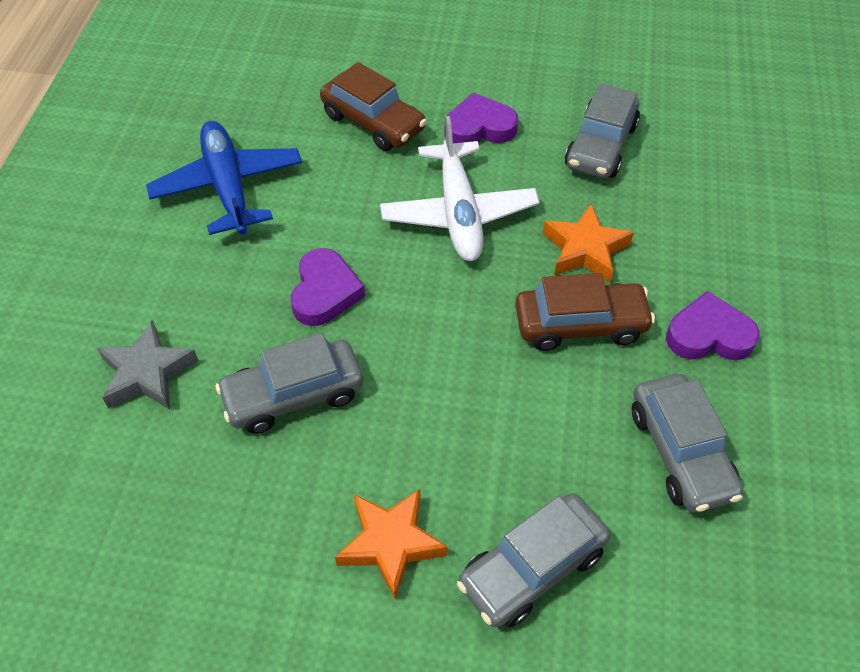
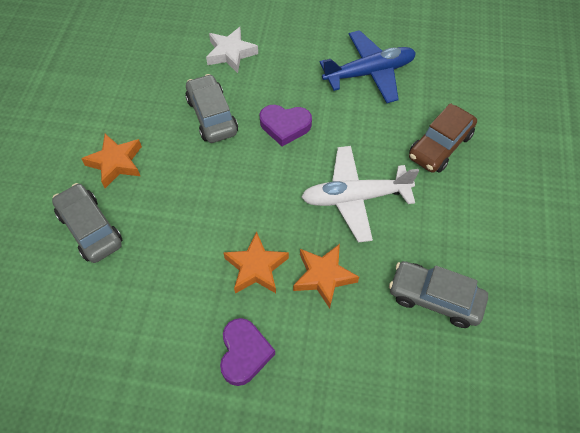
camera: 90 degrees right, 5 degrees up
(147, 373) = (231, 53): grey star -> white star
(479, 127) = (444, 213): purple heart -> none
(580, 324) = (256, 268): brown car -> orange star
(680, 452) = (152, 319): grey car -> none

